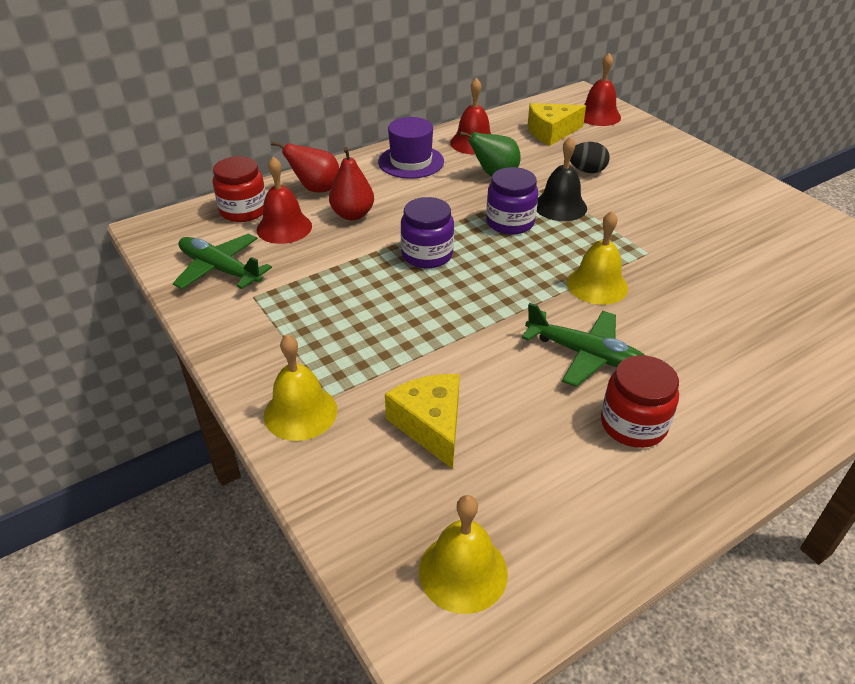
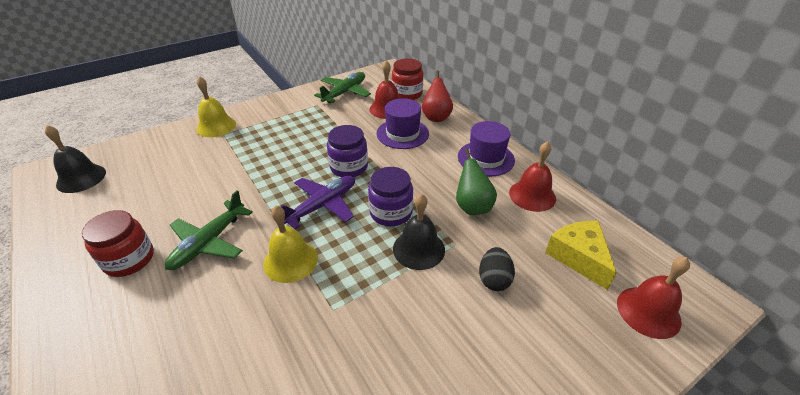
camera: 90 degrees right, 0 degrees up
(352, 215) = (402, 133): red pear -> purple hat
(430, 425) = (182, 168): yellow cheese -> none
(463, 571) = (81, 178): yellow bell -> black bell
(505, 271) = (322, 206): none -> purple plane

